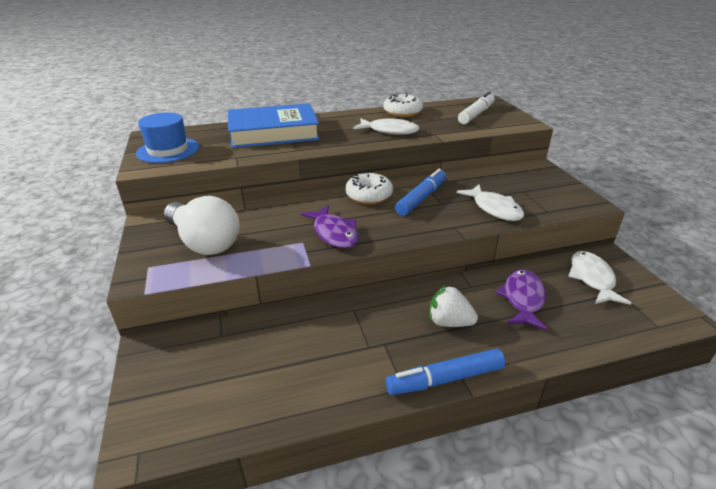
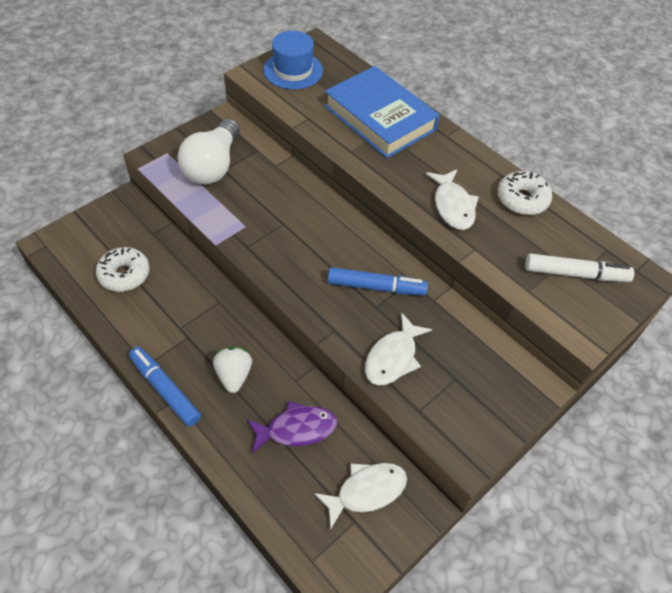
camera: 60 degrees right, 20 degrees up
(334, 233) = (270, 242): purple fish -> none
(369, 195) = (354, 242): white donut -> white donut (124, 274)

